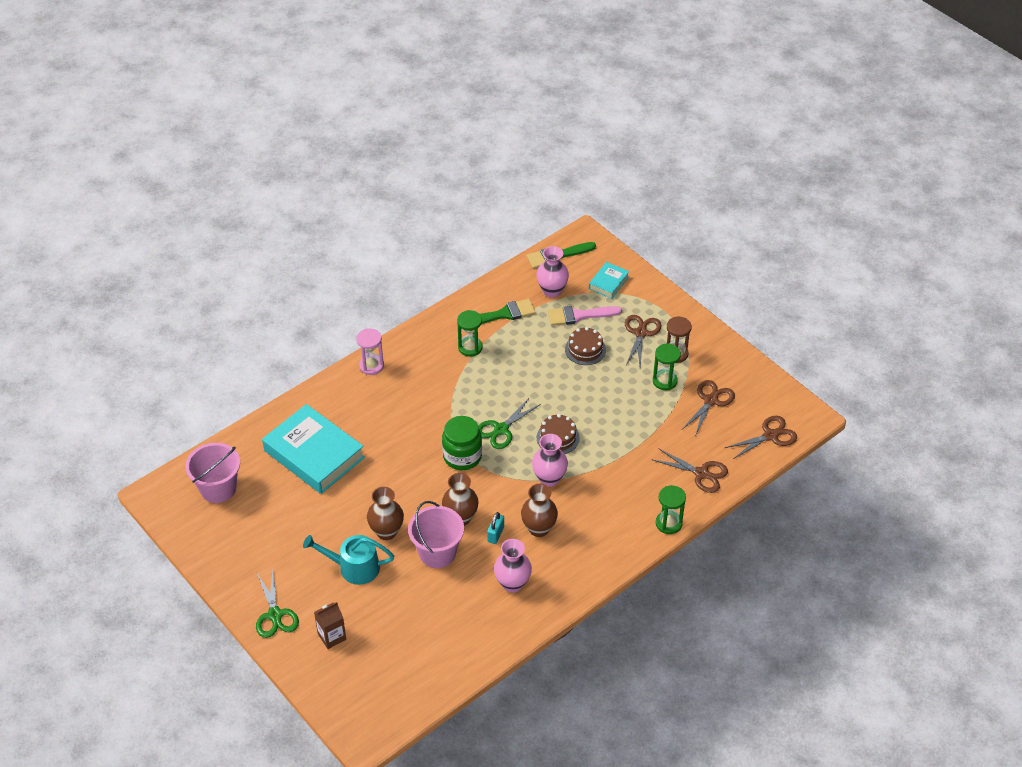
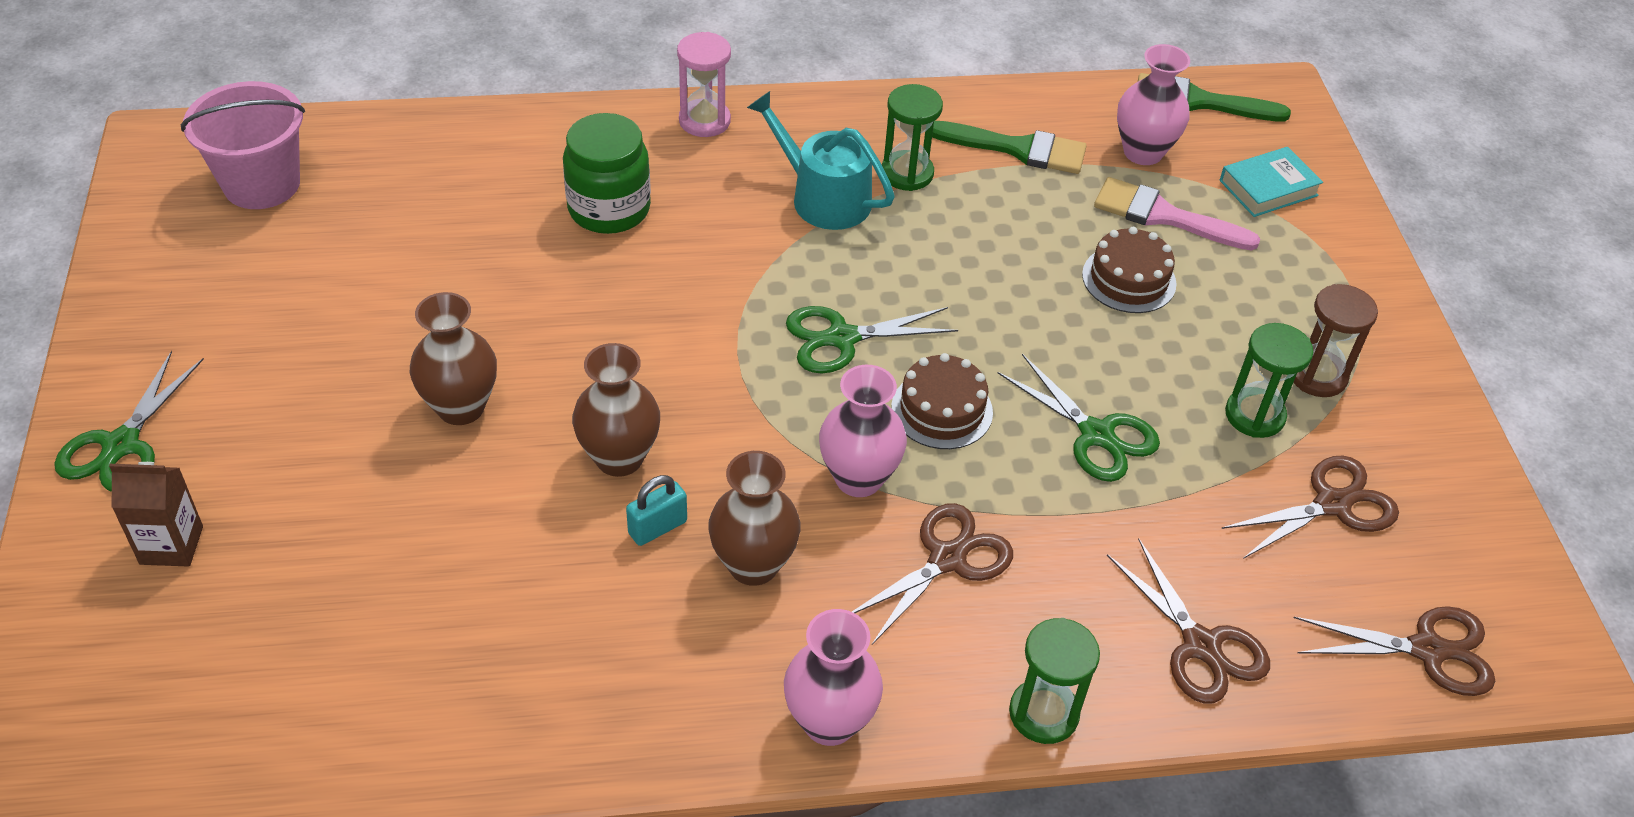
camera: 30 degrees right, 0 degrees up
(314, 454) = (470, 210): turquoise book -> none
(354, 567) = (340, 439): turquoise watering can -> turquoise watering can (823, 197)
(437, 552) = (515, 499): pink bucket -> none
(462, 456) = (725, 348): green jar -> green jar (609, 209)
(512, 584) = (602, 647): pink vase -> pink vase (829, 722)
(617, 418) = (1096, 434): none -> green scissors
(641, 333) = (1269, 303): brown scissors -> brown scissors (947, 559)

